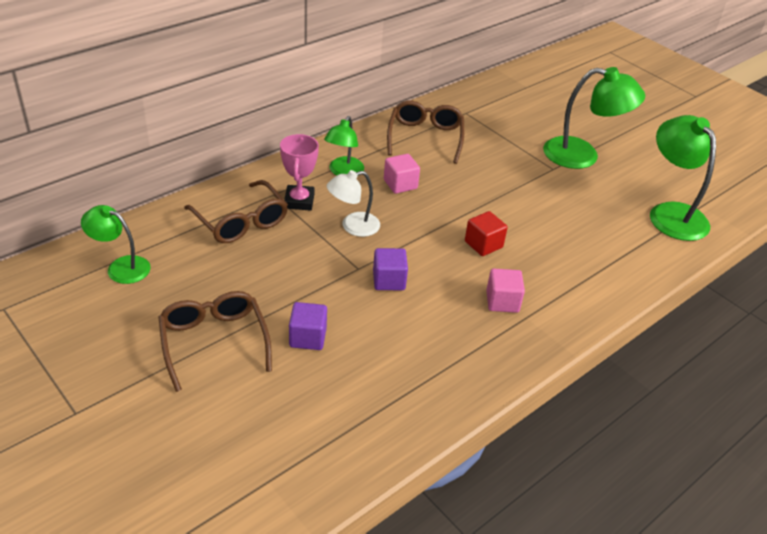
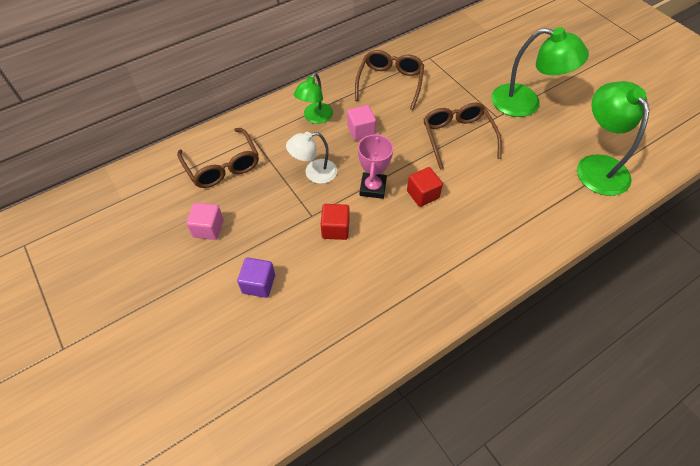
camera: 10 degrees right, 15 degrees up
(121, 267) = (120, 208): green lamp -> none
(214, 342) = (182, 285): brown glasses -> brown glasses (457, 137)
(299, 201) = (273, 146): pink trophy -> pink trophy (373, 188)
(389, 280) = (335, 229): purple cube -> red cube
(502, 301) = (429, 254): pink cube -> pink cube (208, 228)

